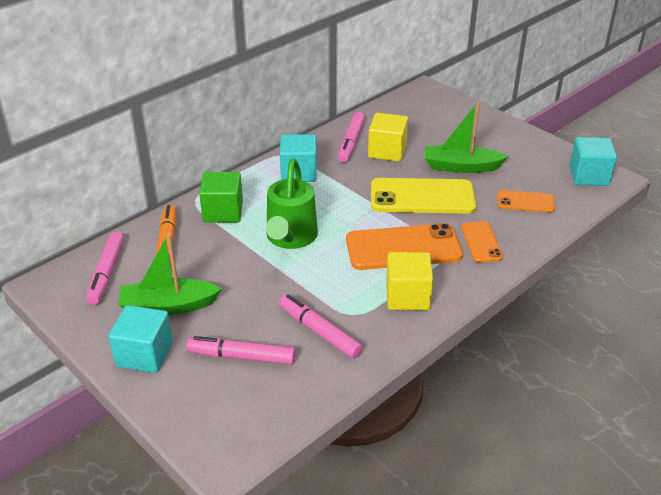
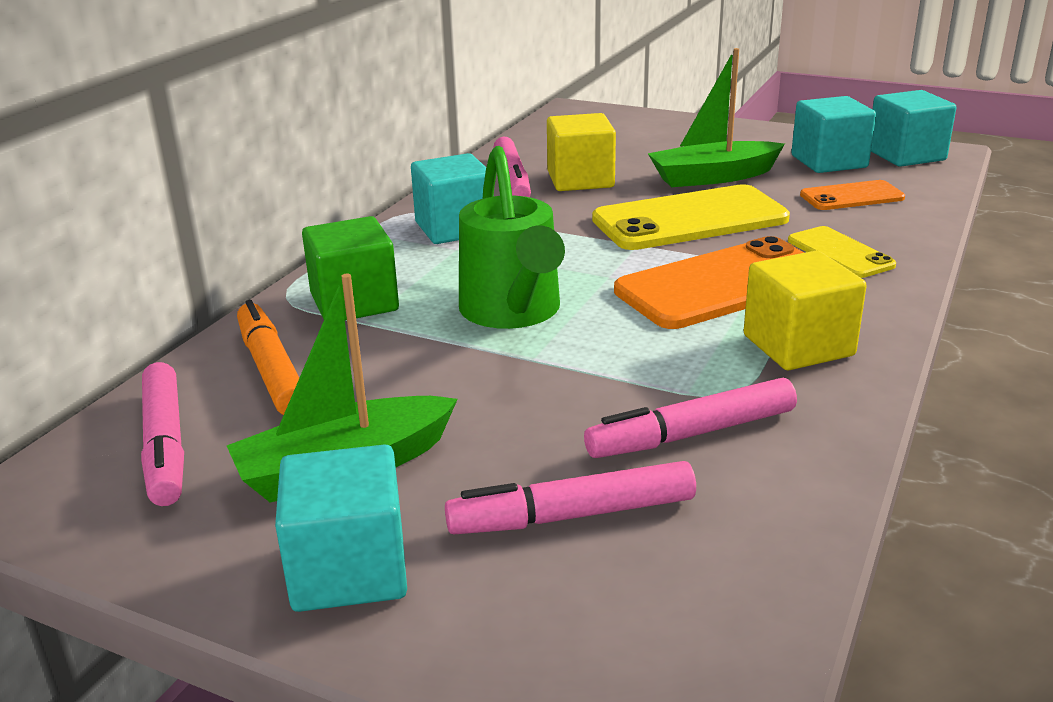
camera: 20 degrees left, 10 degrees down
(319, 331) = (691, 434): pink marker -> pink marker turned 45 degrees counterclockwise
(481, 242) = (840, 253): orange phone -> yellow phone
(537, 170) = (829, 162): none -> turquoise cube

